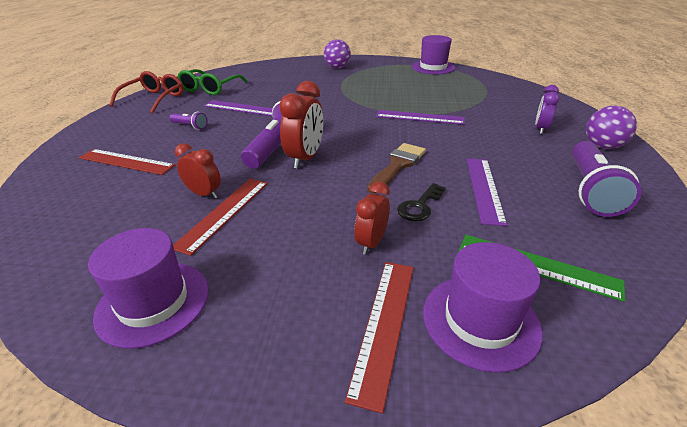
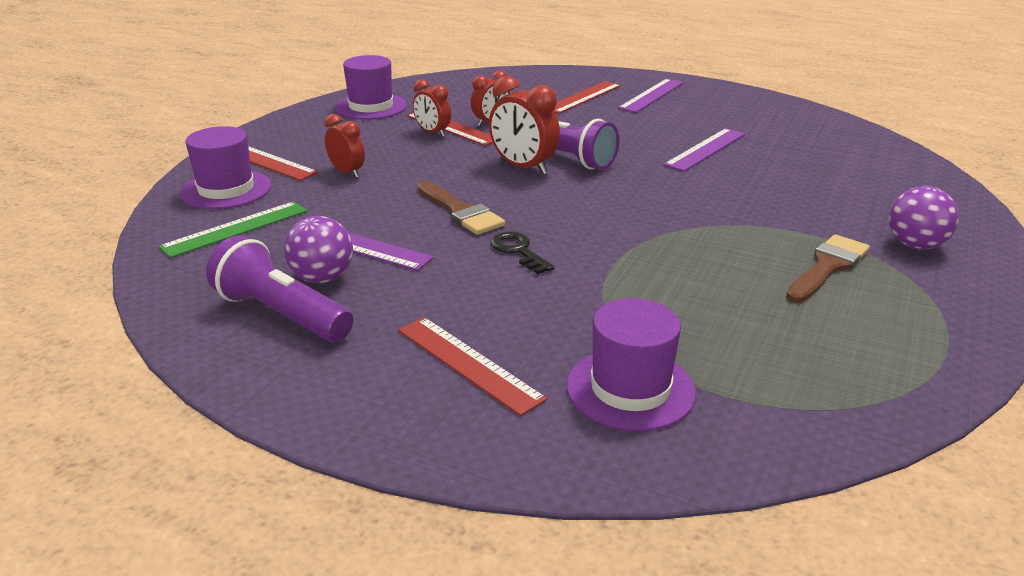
camera: 110 degrees right, 5 degrees down
(154, 99) = (766, 106): red glasses -> none
(190, 126) = (658, 121): purple flashlight -> none
(210, 88) = (801, 135): green glasses -> none
(242, 221) = (432, 133): none -> red clock
(371, 78) = (827, 267): none -> brown brush
(419, 117) = (595, 264): purple ruler -> purple ruler (651, 95)
(420, 206) = (372, 203): black key -> black key (518, 251)
(433, 67) = (911, 370): purple hat -> purple hat (630, 389)
(540, 129) = (468, 363): purple clock -> red ruler
(602, 146) = (357, 396): purple ball -> purple ball (322, 278)

